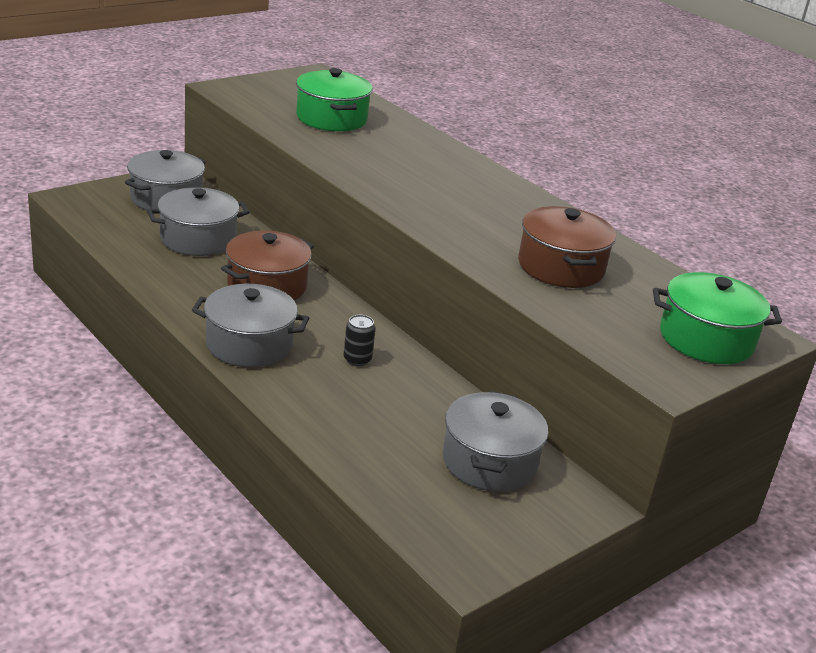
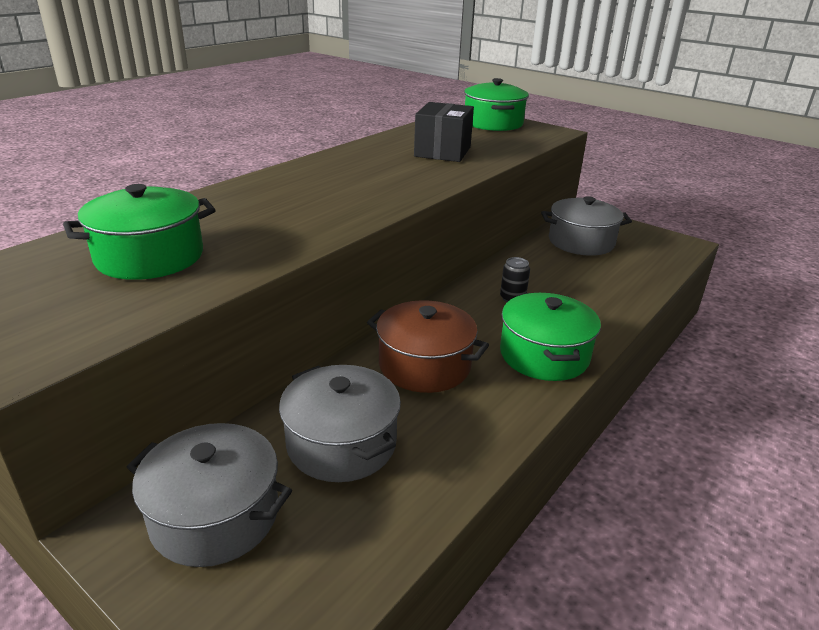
camera: 100 degrees left, 0 degrees up
(249, 344) = (544, 355): grey pot -> green pot
(561, 267) = (442, 152): brown pot -> black box

